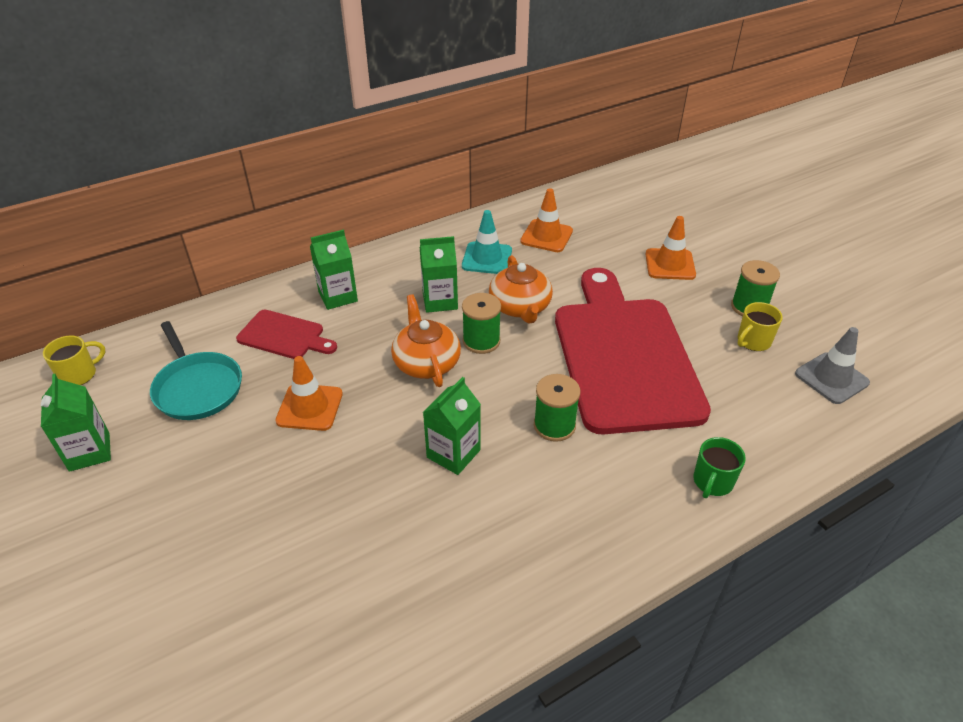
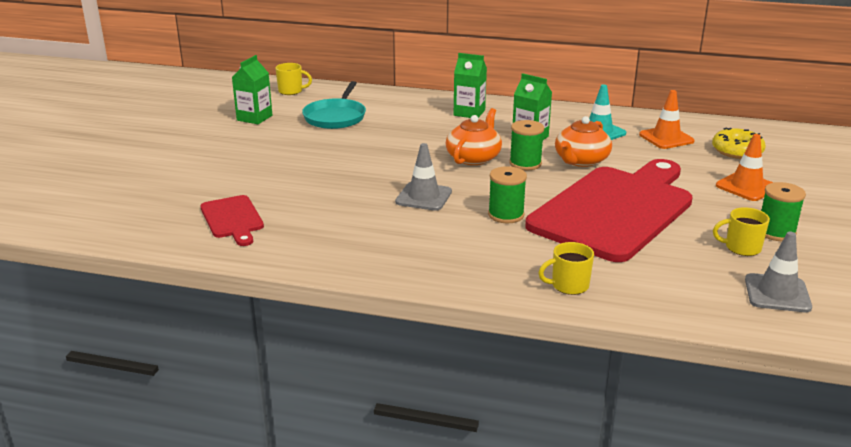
camera: 45 degrees right, 15 degrees down
(284, 336) = (411, 116): red cutting board -> red cutting board (232, 219)
(309, 407) = (378, 147): orange traffic cone -> none
(453, 453) = (423, 197): green carton -> grey traffic cone
(613, 223) = (737, 151): none -> yellow donut
(712, 482) = (569, 285): green mug -> yellow mug

